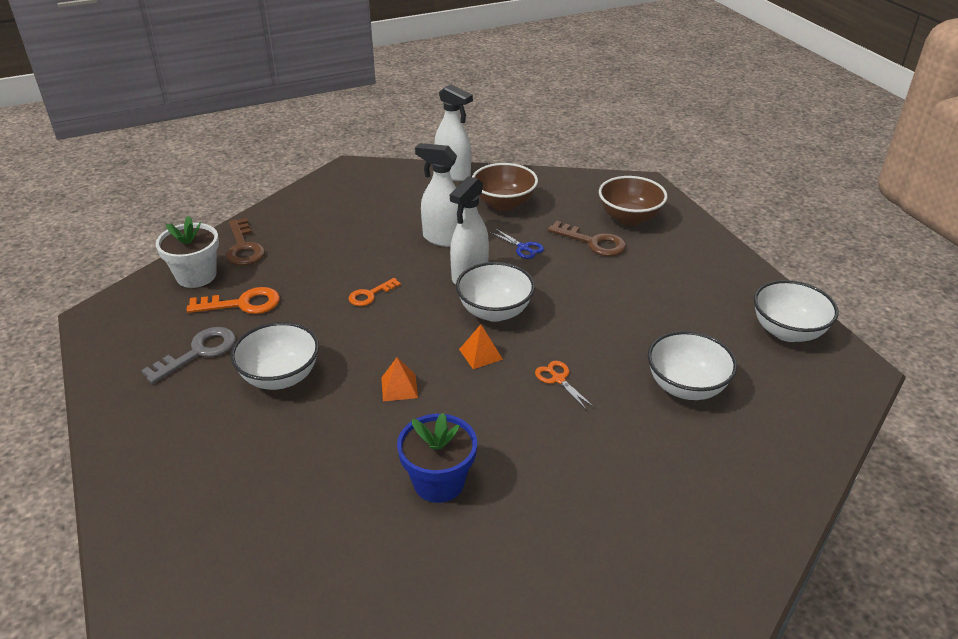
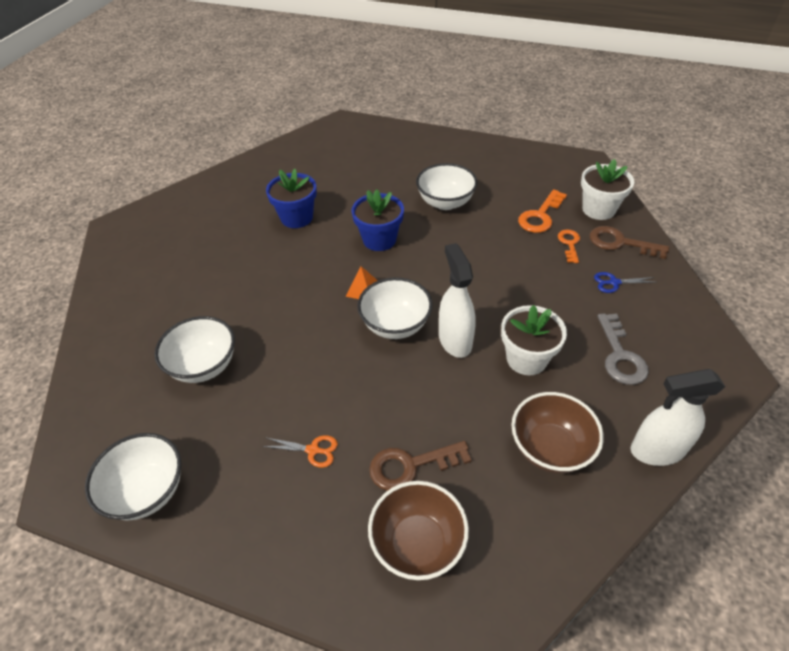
camera: 135 degrees right, 10 degrees up
(199, 352) = (505, 184): grey key -> grey key (620, 355)
(370, 295) = (488, 274): orange key -> orange key (569, 244)
(399, 387) = (379, 239): orange pyramid -> blue flower pot
(443, 239) = (526, 359): white spray bottle -> white flower pot
(523, 248) = (457, 404): blue scissors -> blue scissors (614, 282)
(558, 379) = (295, 309): orange scissors -> orange scissors (313, 450)

